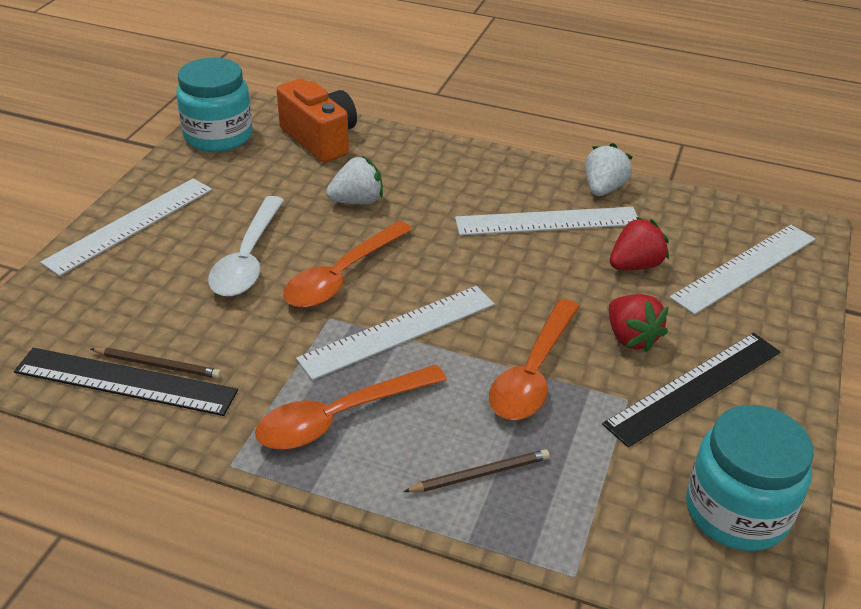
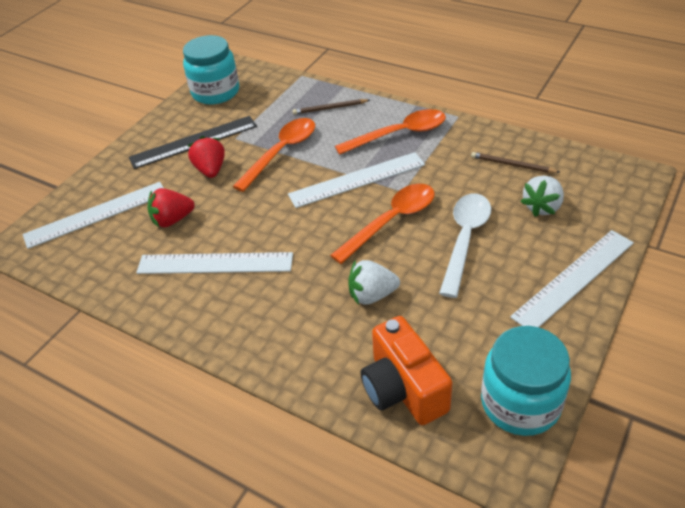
camera: 165 degrees left, 5 degrees up
(125, 381) = (529, 156): black ruler -> none
(603, 189) = (146, 297): white strawberry -> white strawberry (542, 207)

